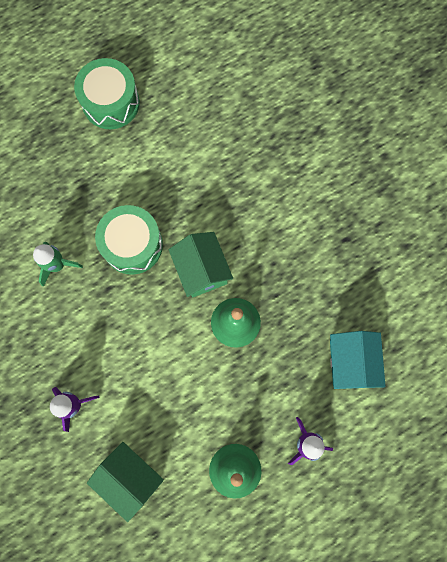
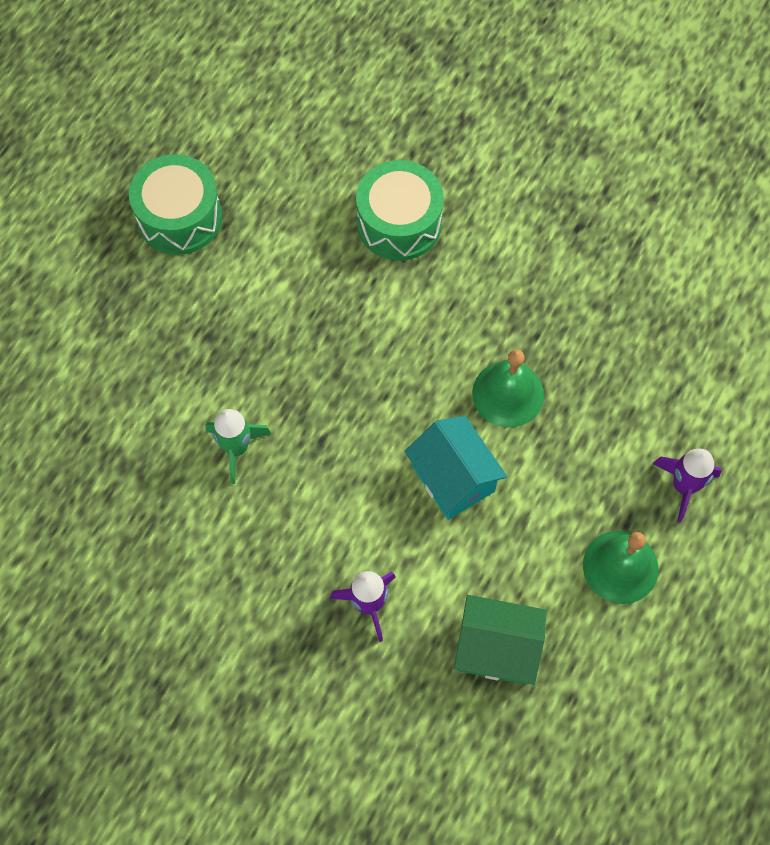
camera: 30 degrees left, 10 degrees down
(132, 245) = (319, 372): green drum -> green drum (399, 223)
(201, 270) = (426, 356): green house -> none
(350, 362) = (675, 364): turquoise house -> turquoise house (453, 478)

